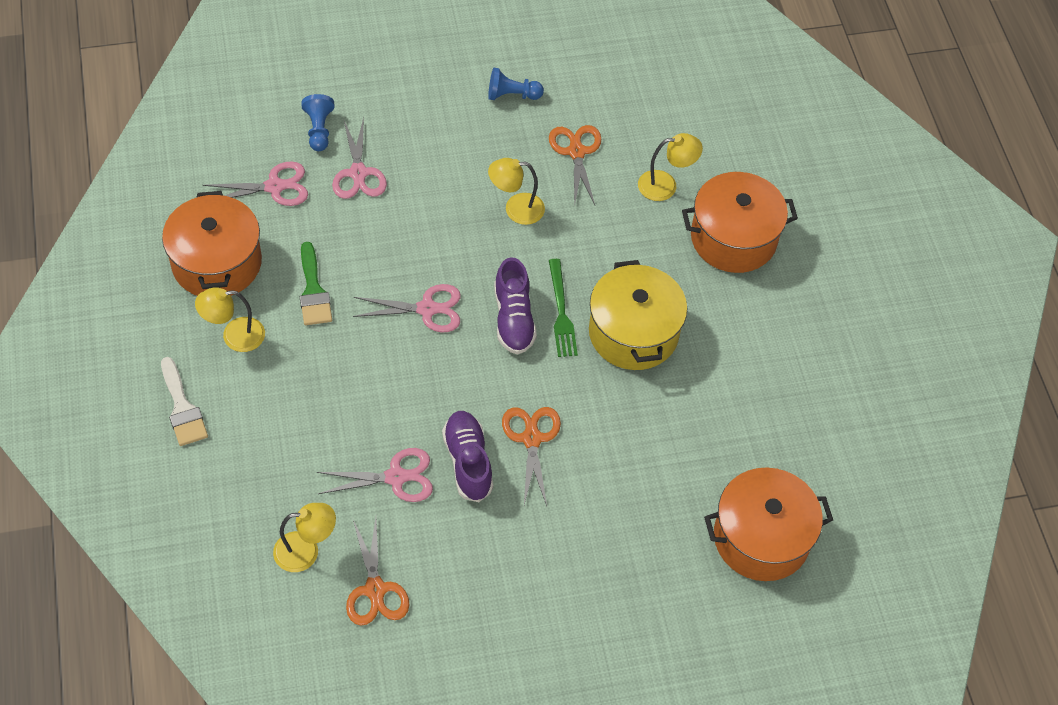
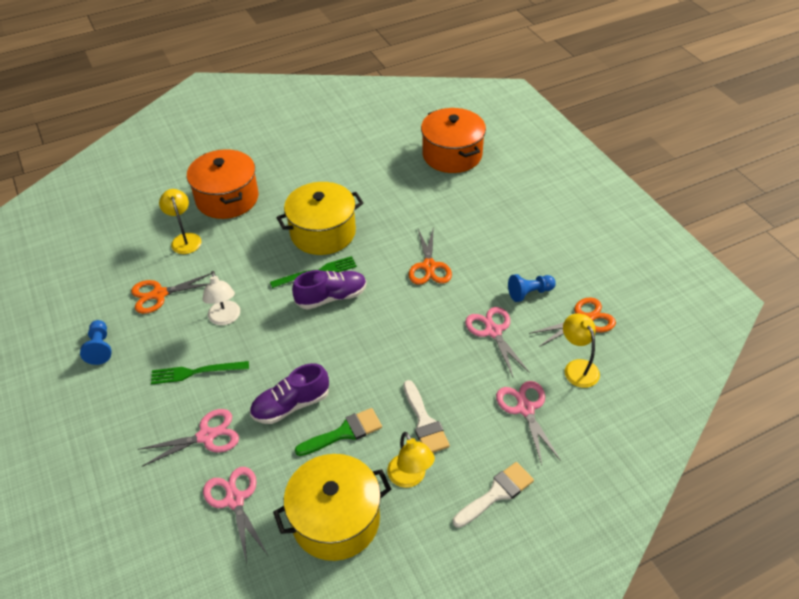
camera: 100 degrees left, 10 degrees down
(217, 263) = (336, 520): orange pot -> yellow pot
(295, 367) = (424, 422): none -> white brush
(319, 130) = (157, 484): blue pawn -> blue pawn (529, 293)
(427, 309) = (339, 350): pink scissors -> pink scissors (525, 409)
(446, 174) = (196, 372): none -> green fork
(468, 462) = (462, 295): purple shoe -> purple shoe (291, 405)
(516, 209) = (225, 318): yellow lamp -> white lamp
(531, 439) = (429, 266): orange scissors -> orange scissors turned 75 degrees counterclockwise

